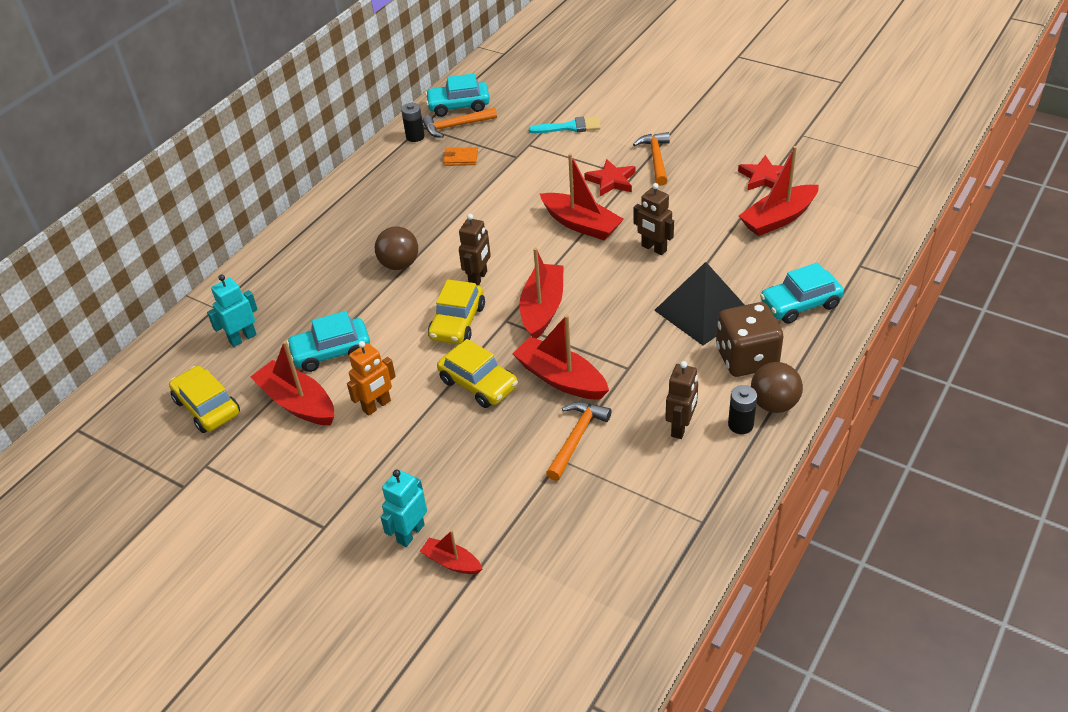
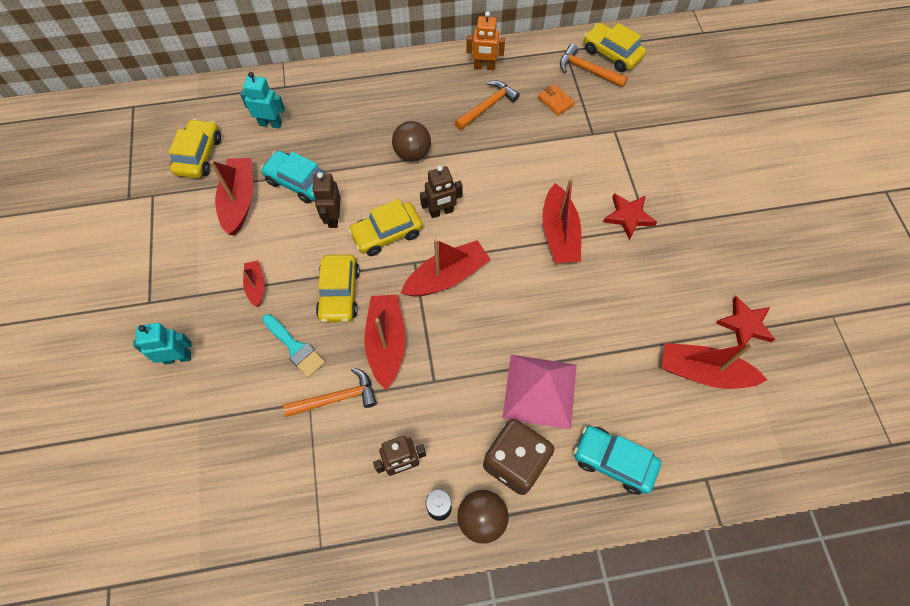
camera: 45 degrees right, 20 degrees up
(377, 406) = (271, 248): orange robot -> orange robot (484, 67)
(415, 137) = (551, 56): black battery -> none
(451, 562) = (170, 402): red boat -> red boat (256, 286)
(458, 106) = (611, 54): turquoise car -> yellow car
(570, 127) = (663, 141): turquoise brush -> turquoise brush (295, 347)
(653, 248) = (579, 304): brown robot -> brown robot (333, 218)
(656, 159) = (686, 228): orange hammer -> orange hammer (487, 106)
(702, 311) = (540, 390): black pyramid -> pink pyramid

